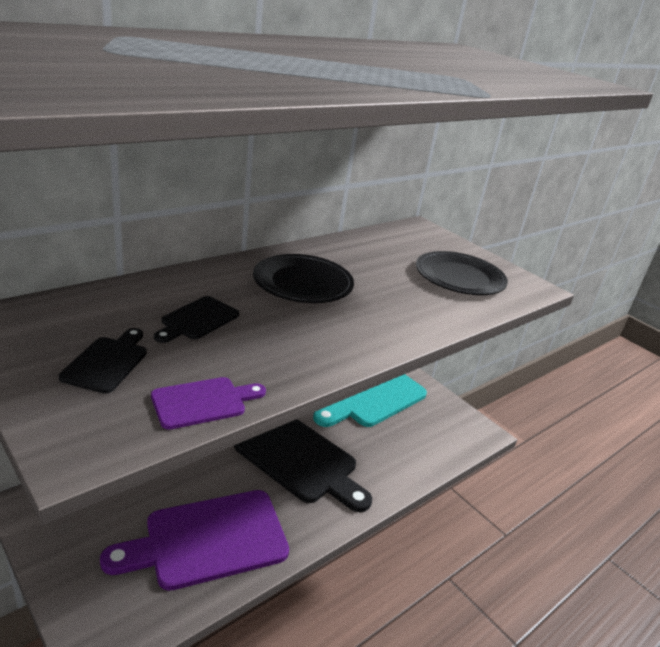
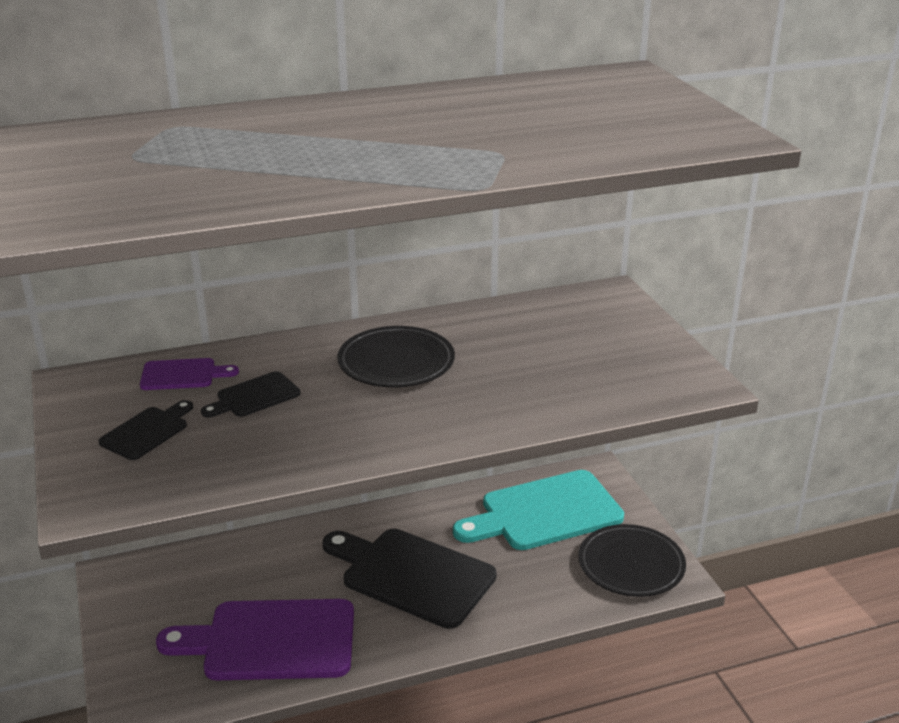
camera: 25 degrees right, 0 degrees up
(203, 402) = (211, 478): purple cutting board -> purple cutting board (182, 375)
(300, 459) = (412, 575): black cutting board -> black cutting board turned 150 degrees clockwise
(459, 277) = (606, 366): black plate -> black plate (631, 564)

